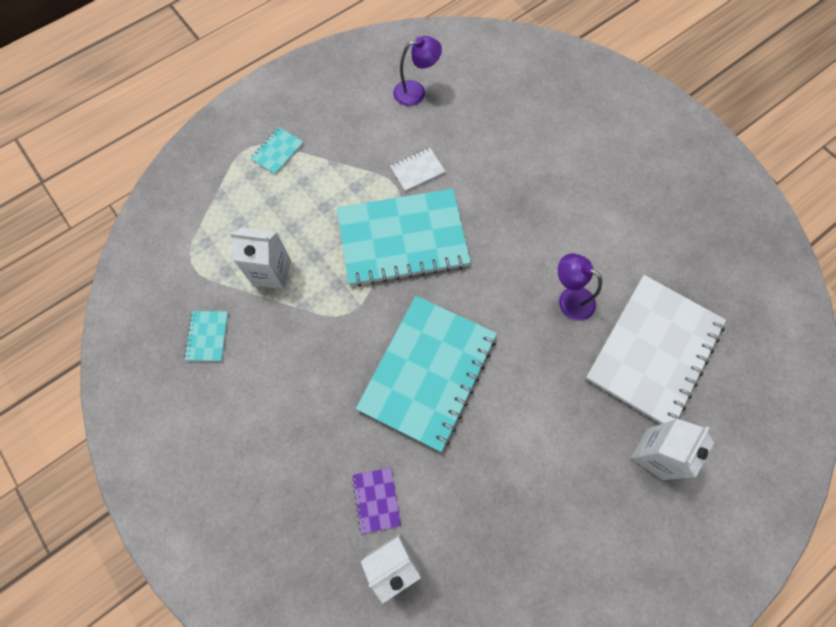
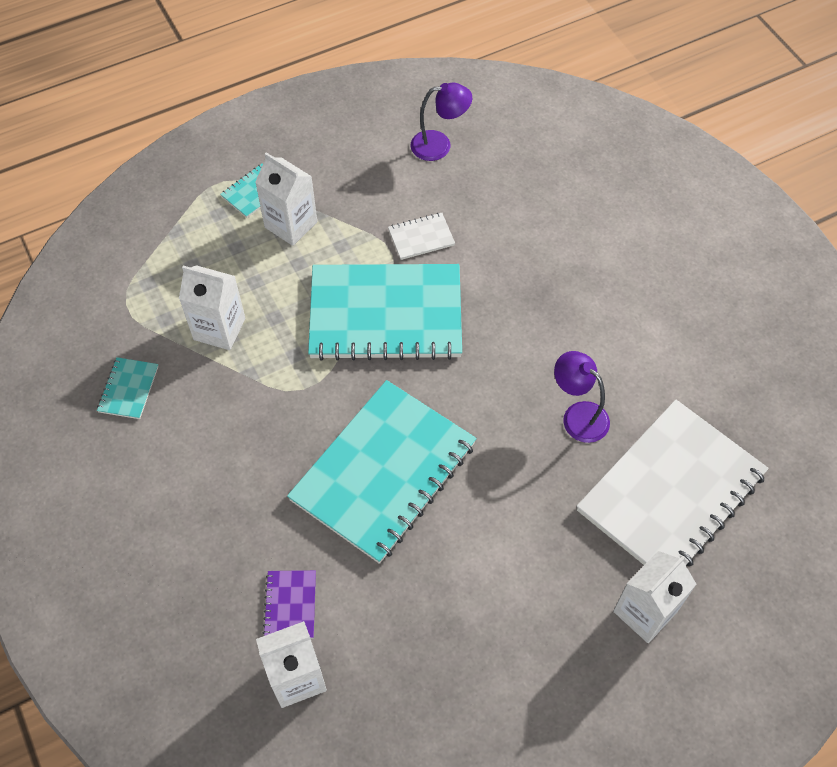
camera: 10 degrees right, 10 degrees down
(312, 175) = (291, 225): none -> white carton

